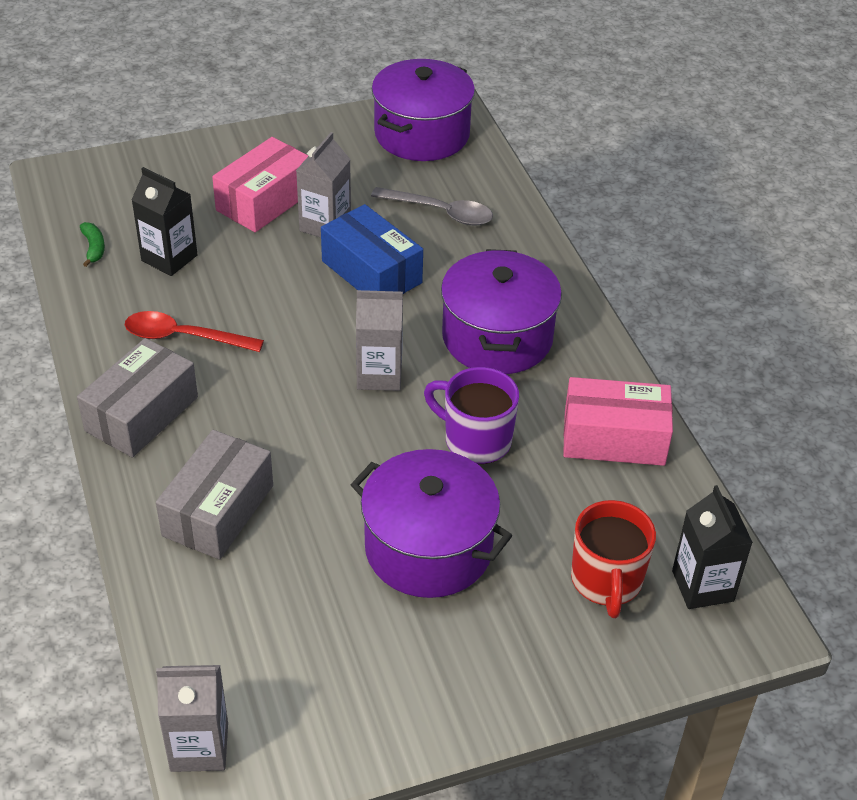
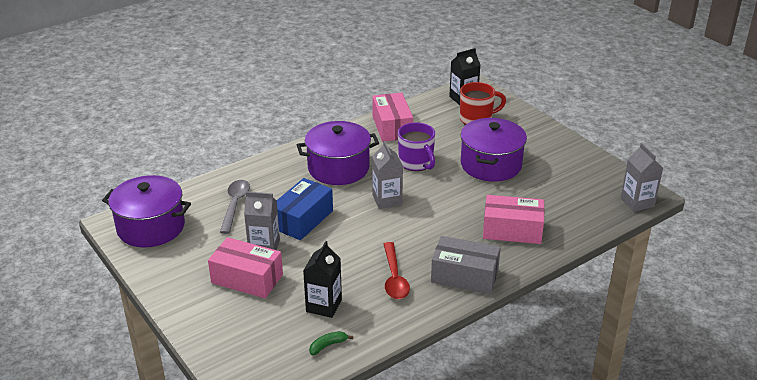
camera: 105 degrees left, 10 degrees down
(218, 510) = (512, 230): grey box -> pink box
(476, 440) = (416, 163): purple mug -> purple mug turned 45 degrees counterclockwise

